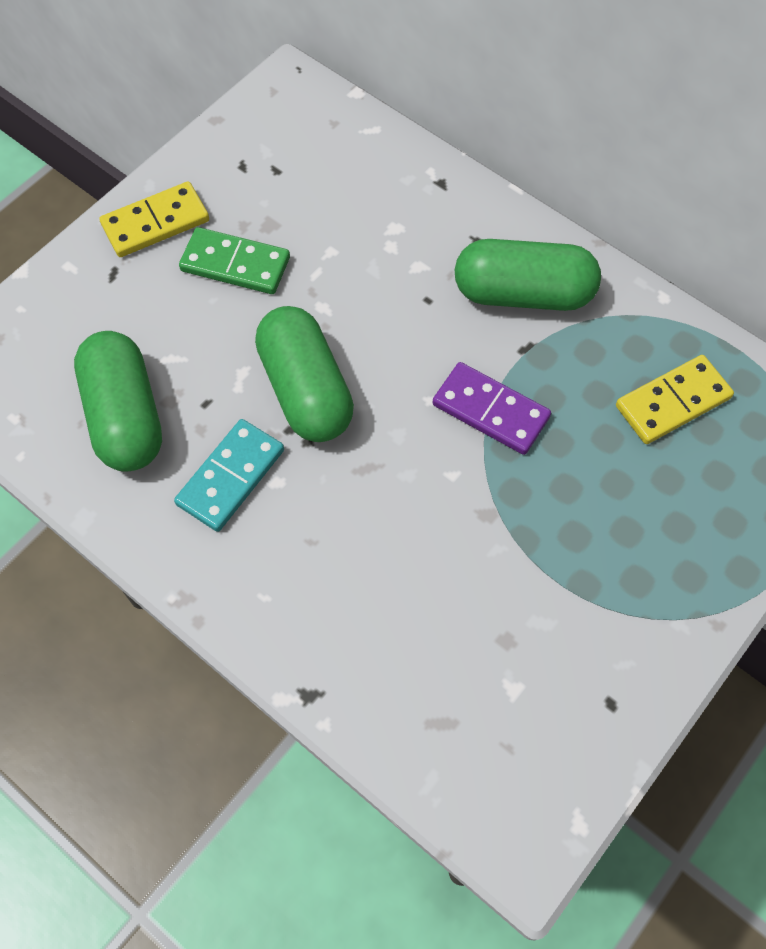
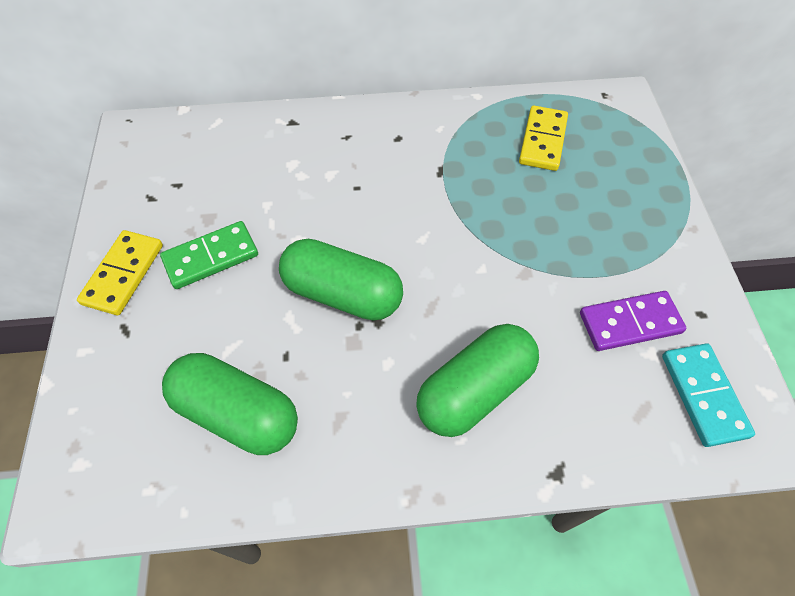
camera: 45 degrees left, 5 degrees down
(230, 477) = (355, 387): turquoise domino -> turquoise domino (703, 395)
(491, 410) = (461, 217): purple domino -> purple domino (630, 323)
(523, 293) = (406, 145): green capsule -> green capsule (475, 390)

